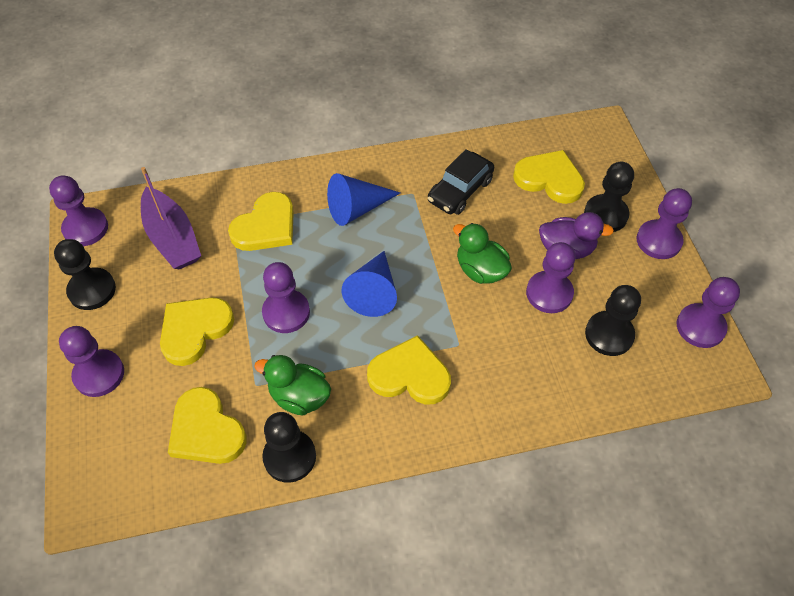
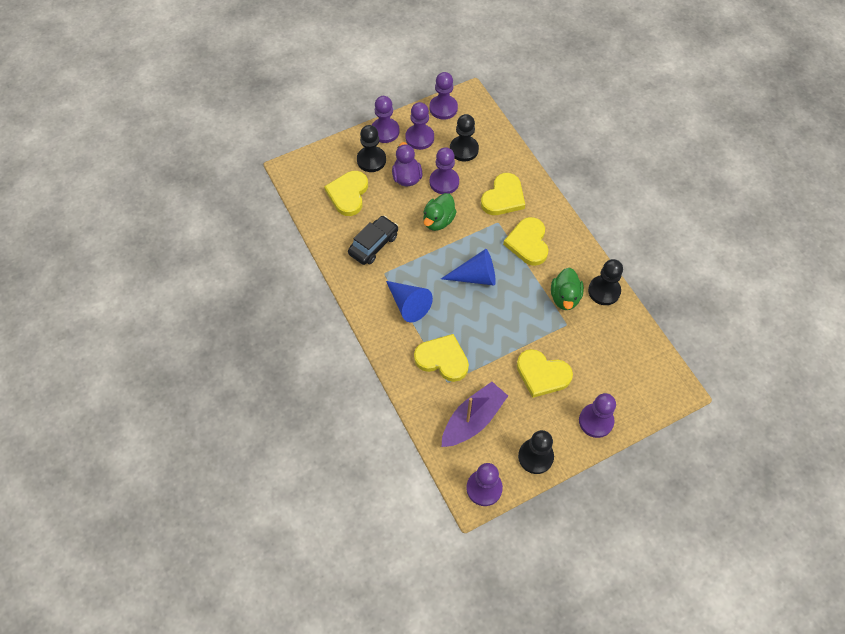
camera: 105 degrees left, 5 degrees up
(206, 430) = (607, 341): yellow heart -> yellow heart (503, 197)
(286, 312) = (509, 323): purple pawn -> purple pawn (419, 138)
(460, 191) = (373, 244): black car -> black car turned 75 degrees counterclockwise

